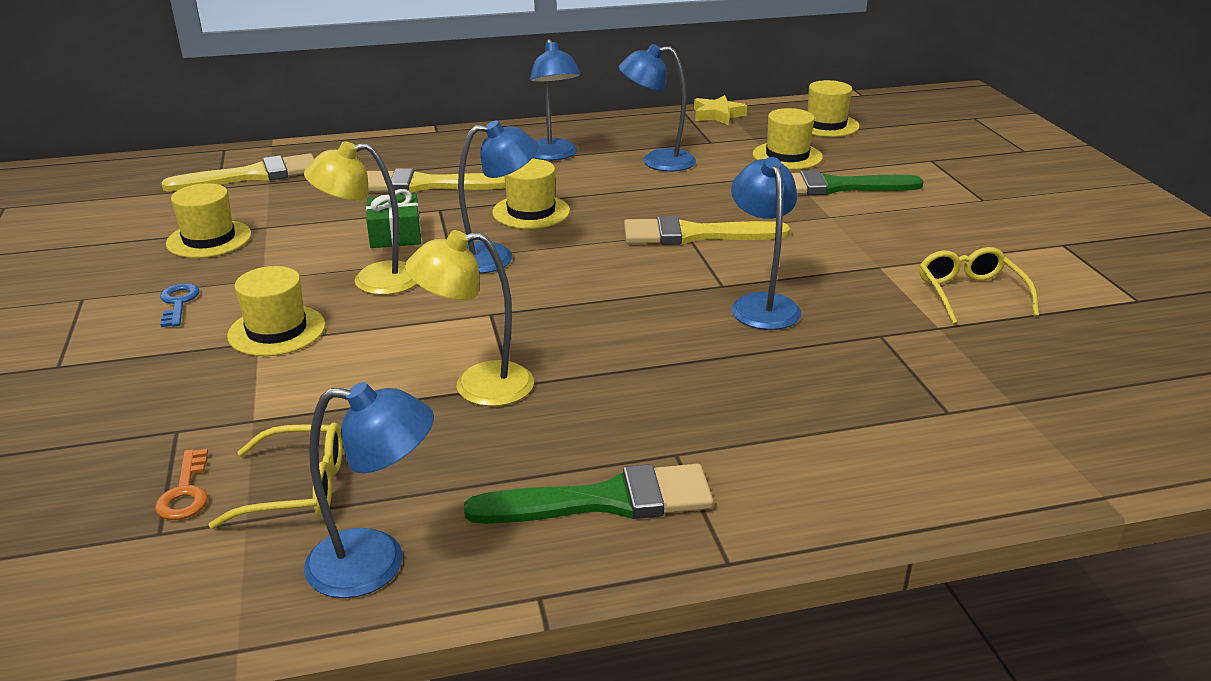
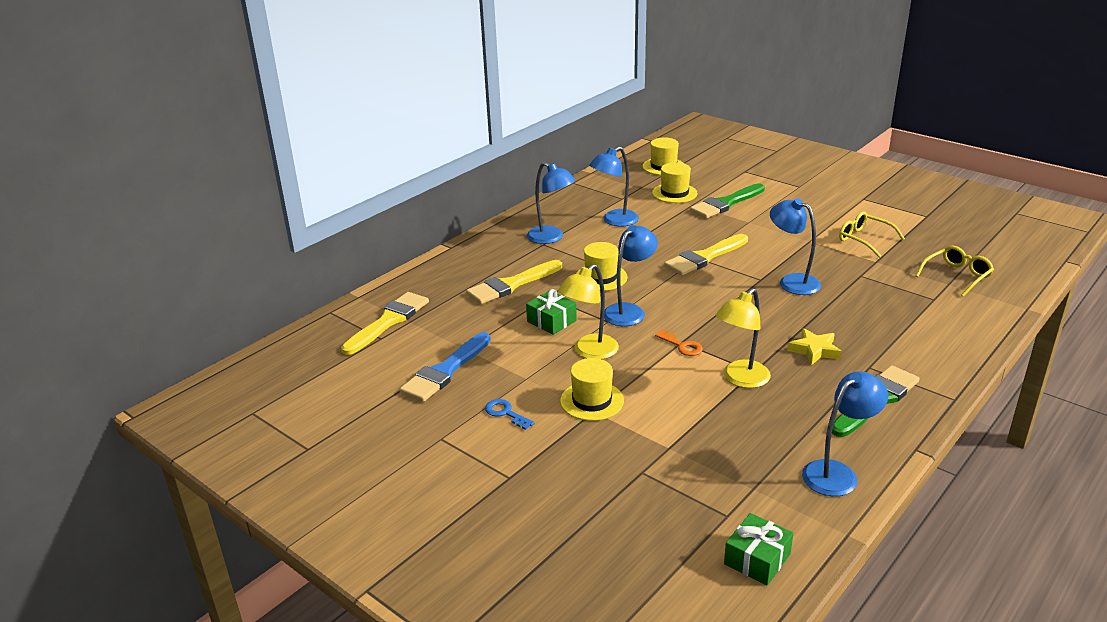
camera: 35 degrees left, 0 degrees up
(86, 606) = (757, 559): none -> green gift
(186, 492) = (703, 493): orange key -> orange key (682, 346)
(209, 239) = (445, 371): yellow hat -> blue brush
(298, 488) = (749, 464): yellow glasses -> yellow glasses (957, 276)
(717, 115) = (597, 179): yellow star -> yellow star (814, 350)

